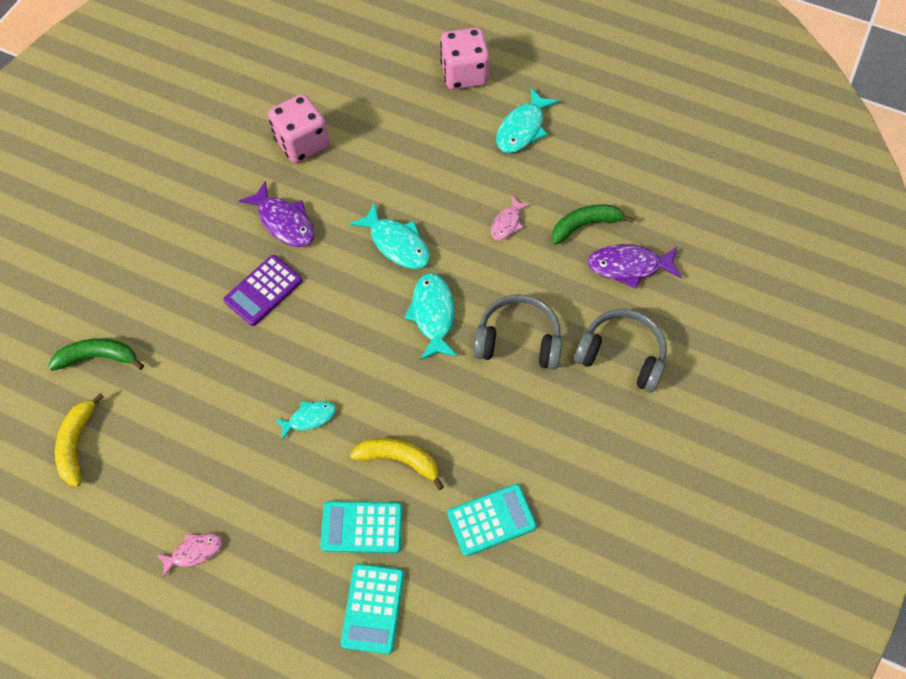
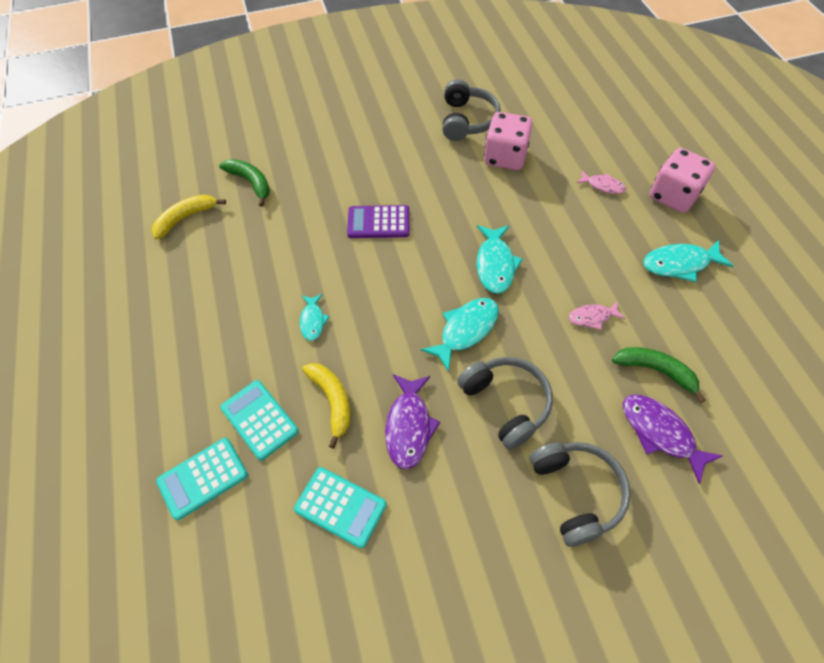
camera: 50 degrees right, 5 degrees down
(194, 552) = (161, 334): pink fish -> pink fish (603, 186)
(230, 134) = (467, 120): none -> grey headphones
(284, 222) = (439, 193): purple fish -> purple fish (409, 426)
(309, 418) = (313, 321): turquoise fish -> turquoise fish turned 60 degrees clockwise

